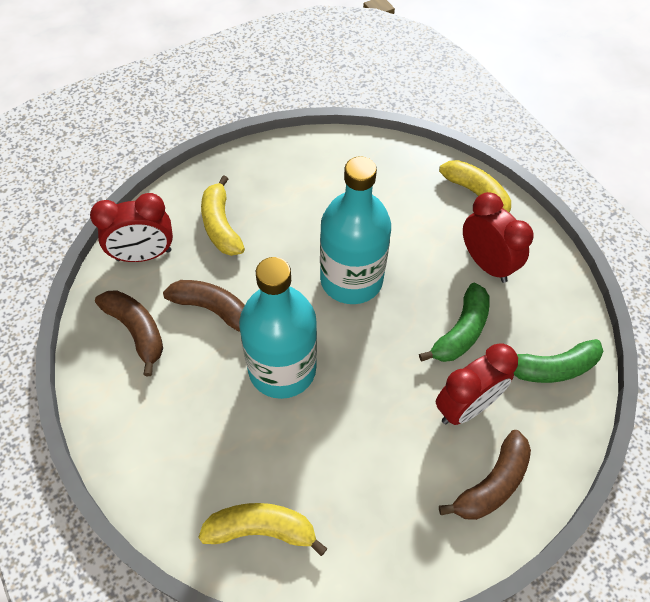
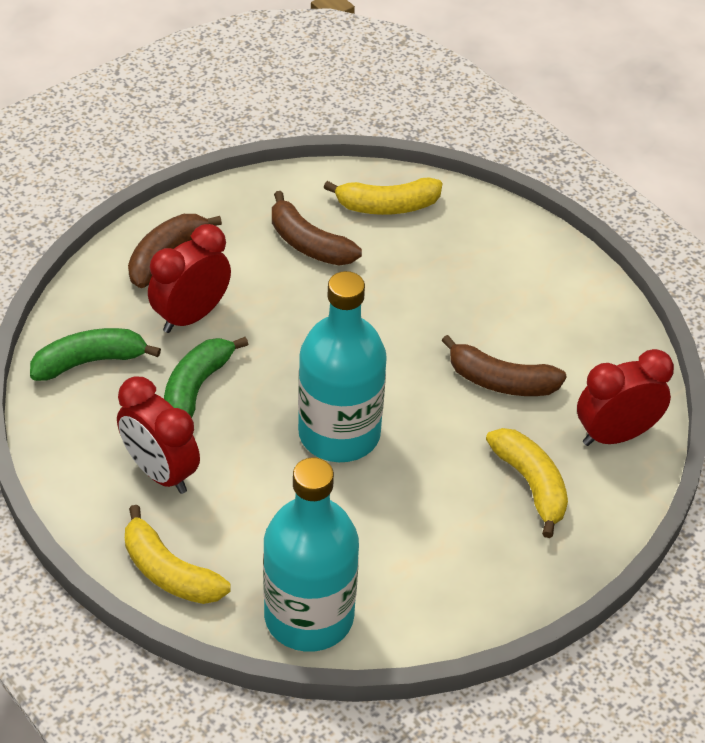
camera: 170 degrees right, 10 degrees down
(137, 331) = (581, 351): brown banana -> brown banana (308, 244)
(282, 369) = (402, 331): turquoise bottle -> turquoise bottle (309, 616)

